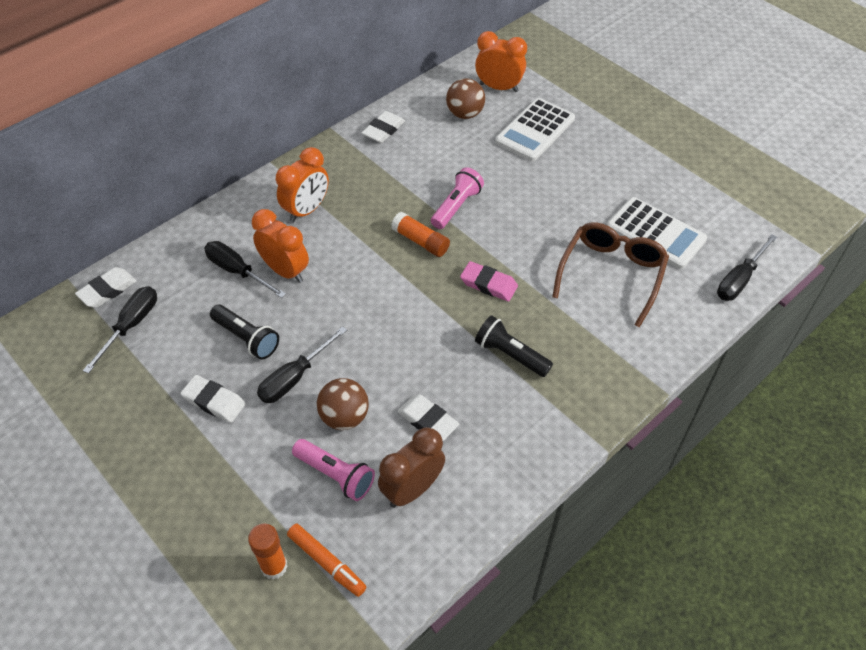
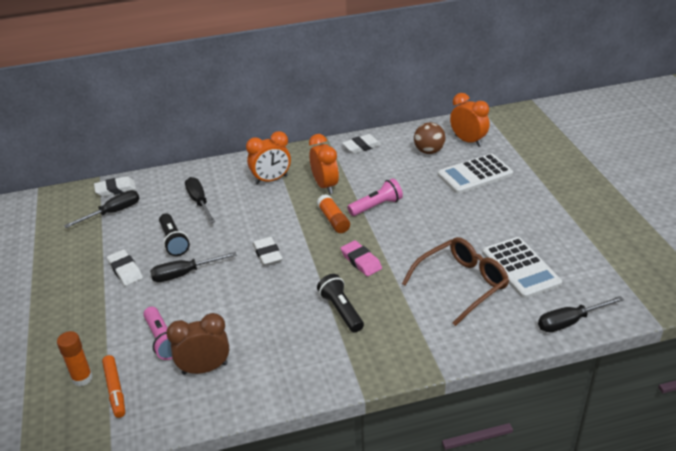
camera: 30 degrees right, 15 degrees down
(285, 271) = (229, 210): orange clock -> orange clock (325, 186)
(344, 417) = (196, 308): brown ball -> none
(428, 420) = (249, 330): white eraser -> white eraser (267, 254)

